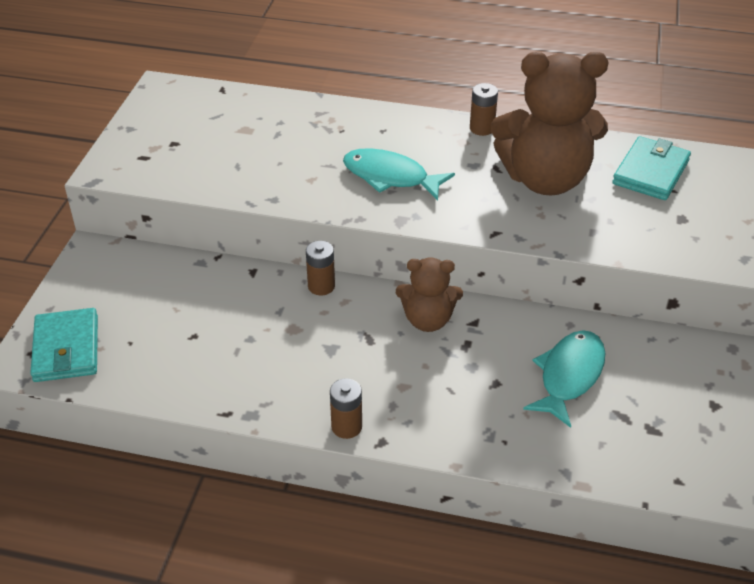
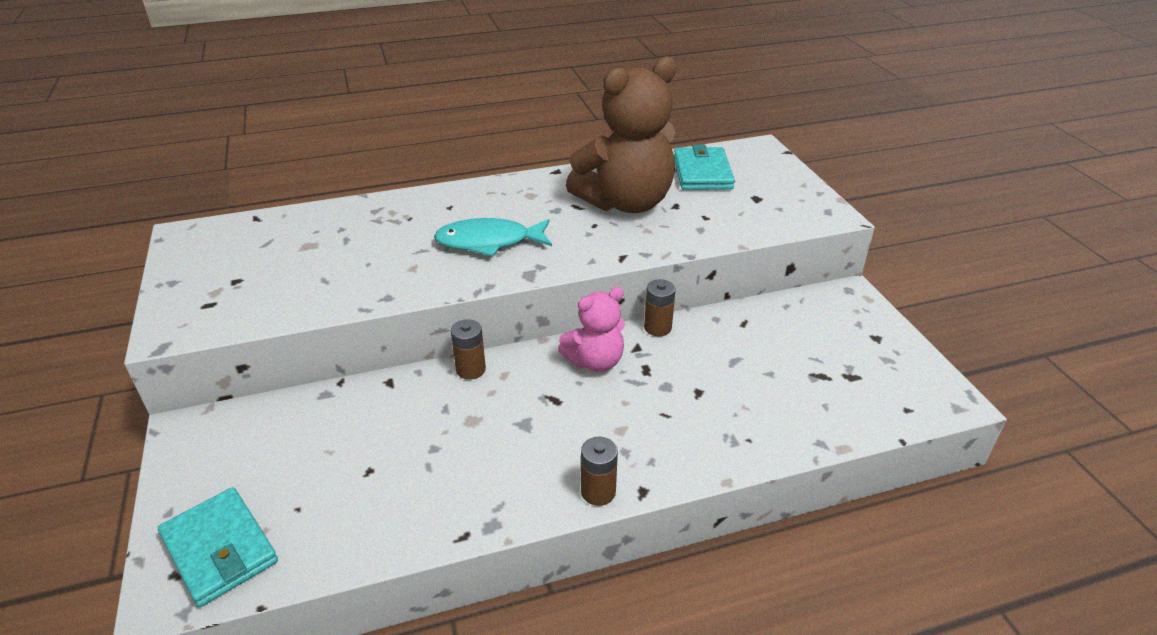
camera: 30 degrees left, 5 degrees down
(428, 320) = (595, 361): brown teddy bear -> pink teddy bear
(482, 128) = (538, 180): brown battery -> brown battery (657, 327)
(569, 376) = (752, 360): turquoise fish -> none

